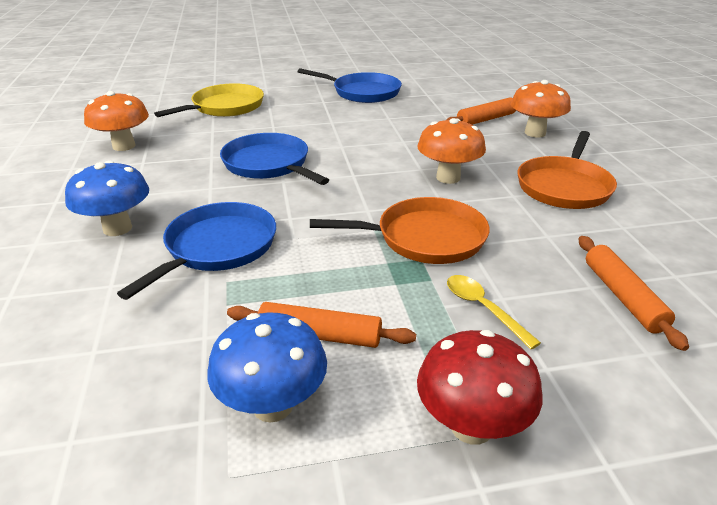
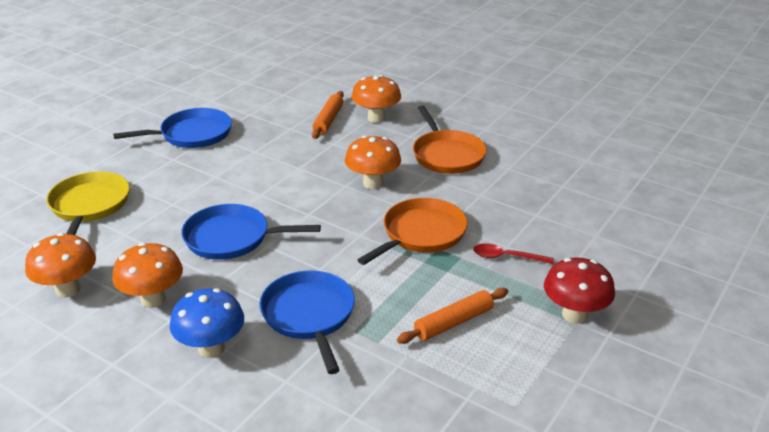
camera: 45 degrees left, 0 degrees up
(150, 176) = (153, 299): none -> orange mushroom
(273, 405) = (486, 368): blue mushroom -> none
(483, 308) = (506, 257): yellow spoon -> red spoon
(623, 297) = (555, 212): orange rolling pin -> none

